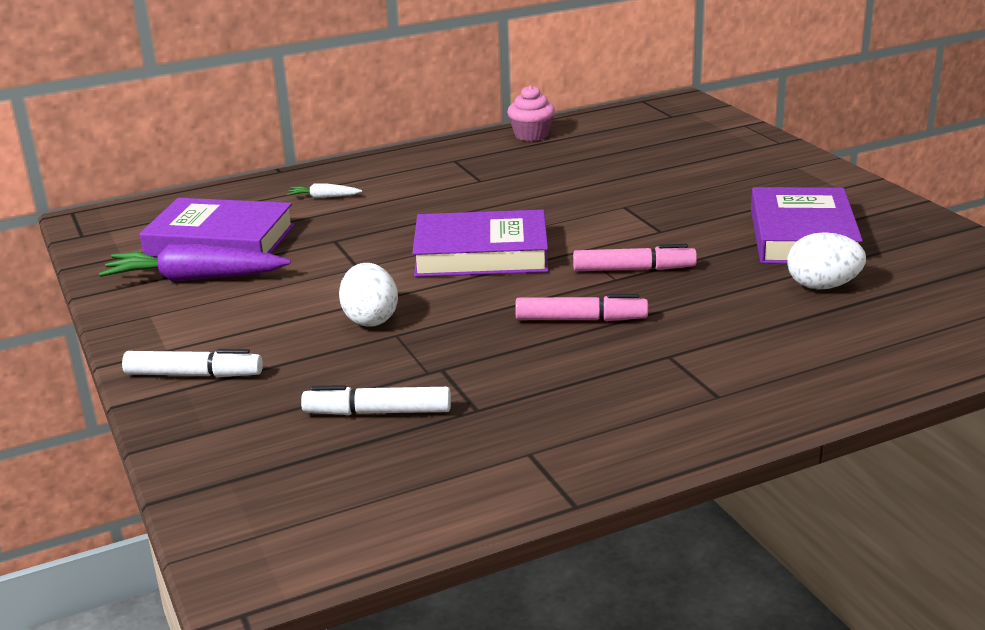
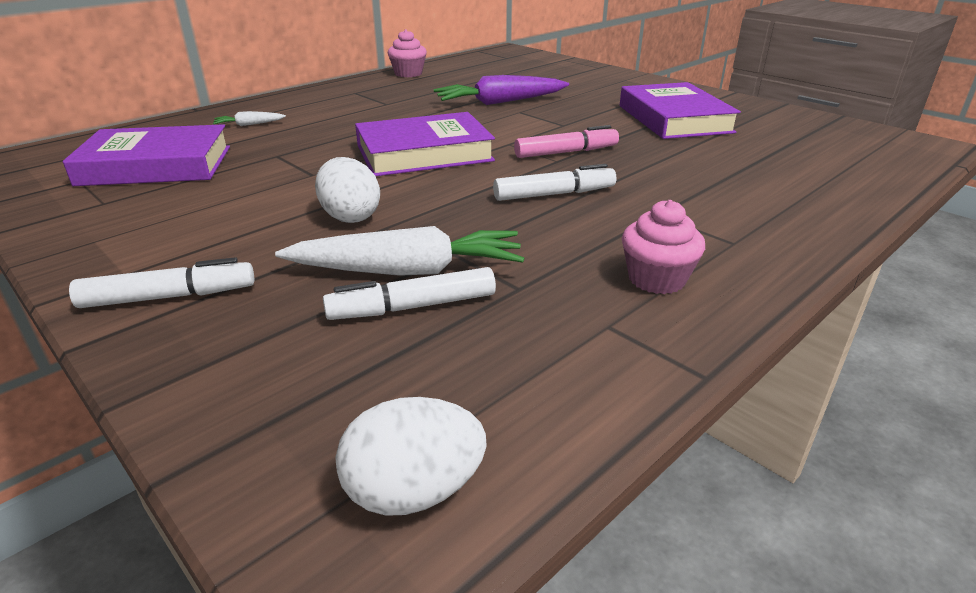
camera: 20 degrees left, 5 degrees up
(195, 278) = (139, 200): purple carrot -> purple carrot (500, 102)
(392, 380) = (408, 271): none -> white carrot
(581, 319) = (554, 194): pink marker -> white marker
(607, 420) = (656, 279): none -> pink cupcake
(822, 286) = (725, 150): white egg -> white egg (414, 491)

